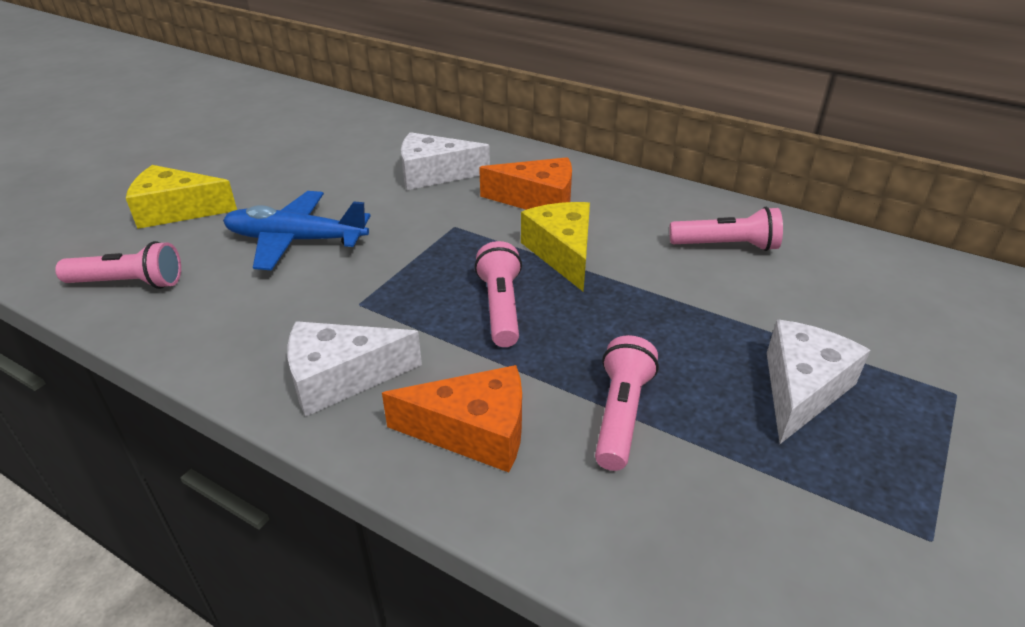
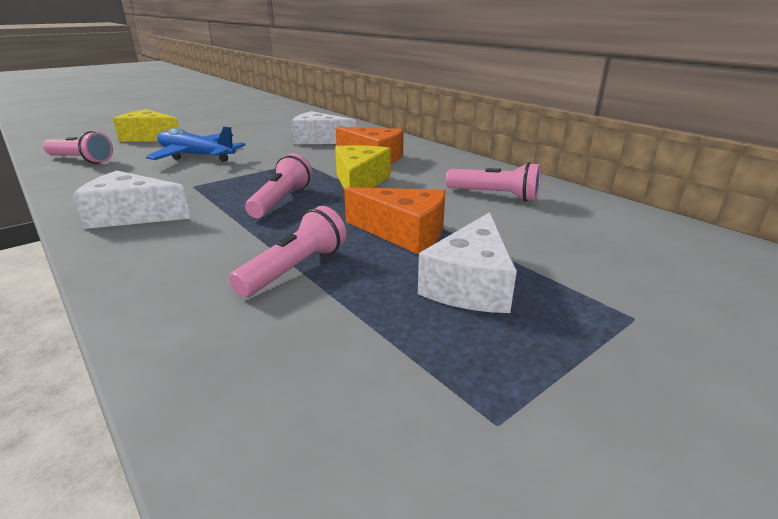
camera: 20 degrees right, 10 degrees down
(474, 431) = (176, 256): orange cheese -> orange cheese (404, 233)
(801, 389) = (470, 284): white cheese -> white cheese turned 150 degrees clockwise

